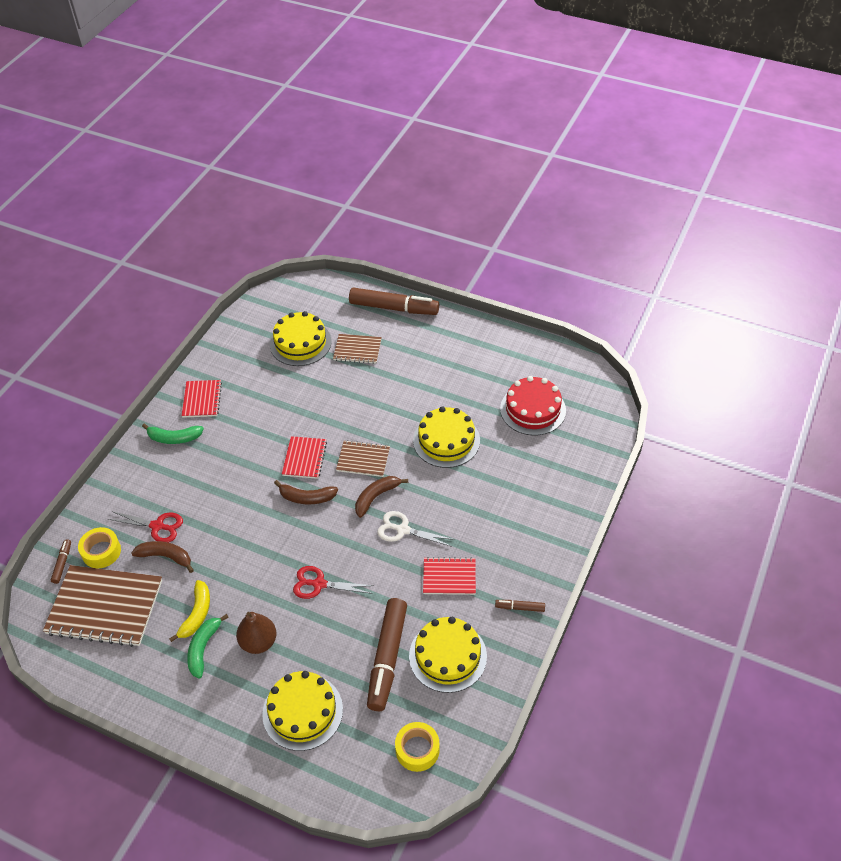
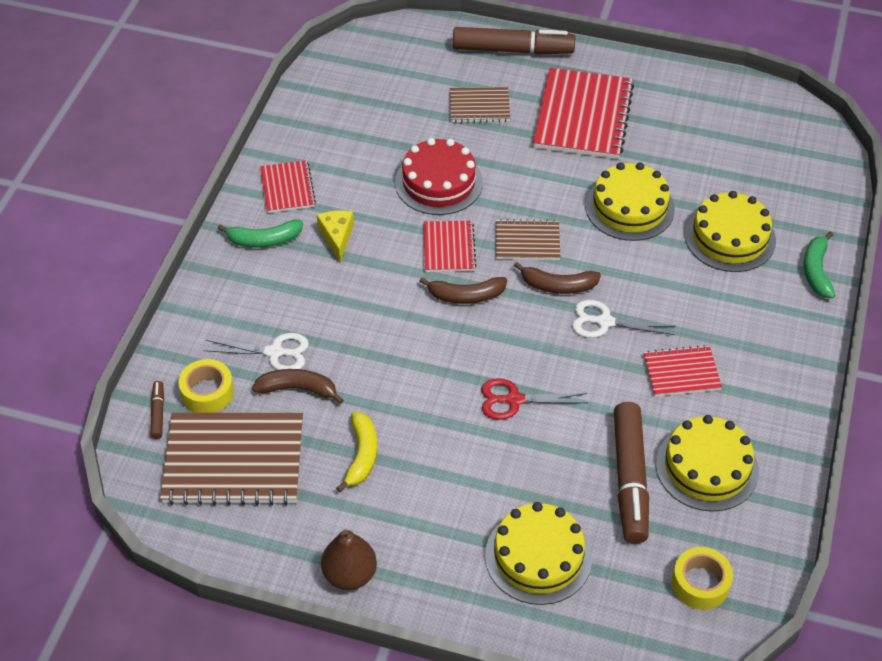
camera: 10 degrees left, 0 degrees up
(157, 526) = (275, 352): red scissors -> white scissors
(203, 648) = (384, 496): green banana -> green banana (816, 271)
(226, 441) = (337, 237): none -> yellow cheese
(258, 642) = (455, 480): brown pear -> brown pear (349, 575)
(300, 343) = (400, 104): yellow cake -> yellow cake (730, 237)
(376, 497) = (558, 286): brown banana -> brown banana turned 120 degrees counterclockwise
(431, 365) = (583, 116): none -> red notebook
(520, 607) = (782, 399): brown marker -> none
(533, 409) = (730, 158): red cake -> red cake (438, 182)

